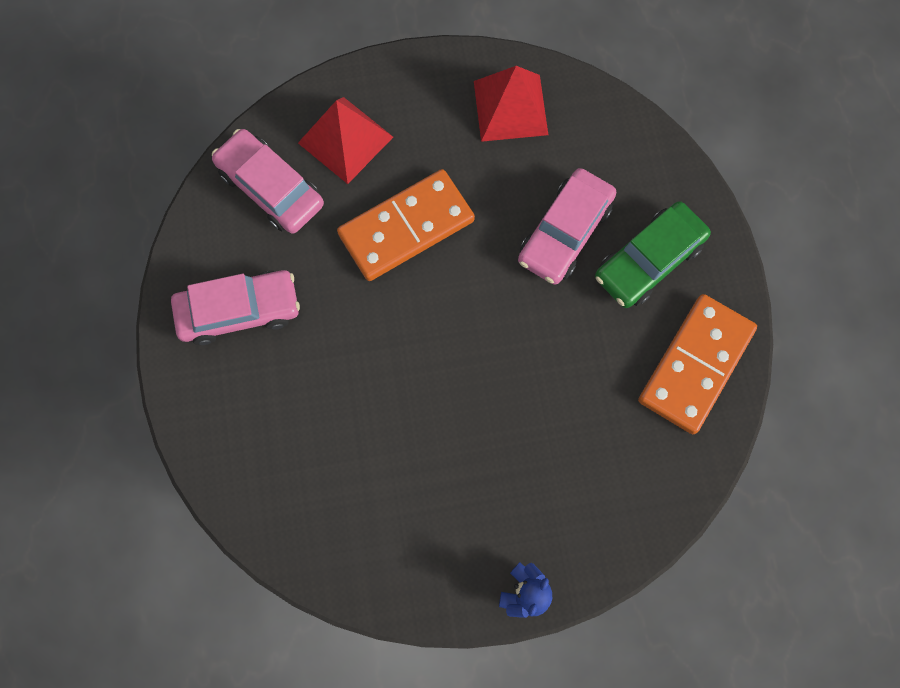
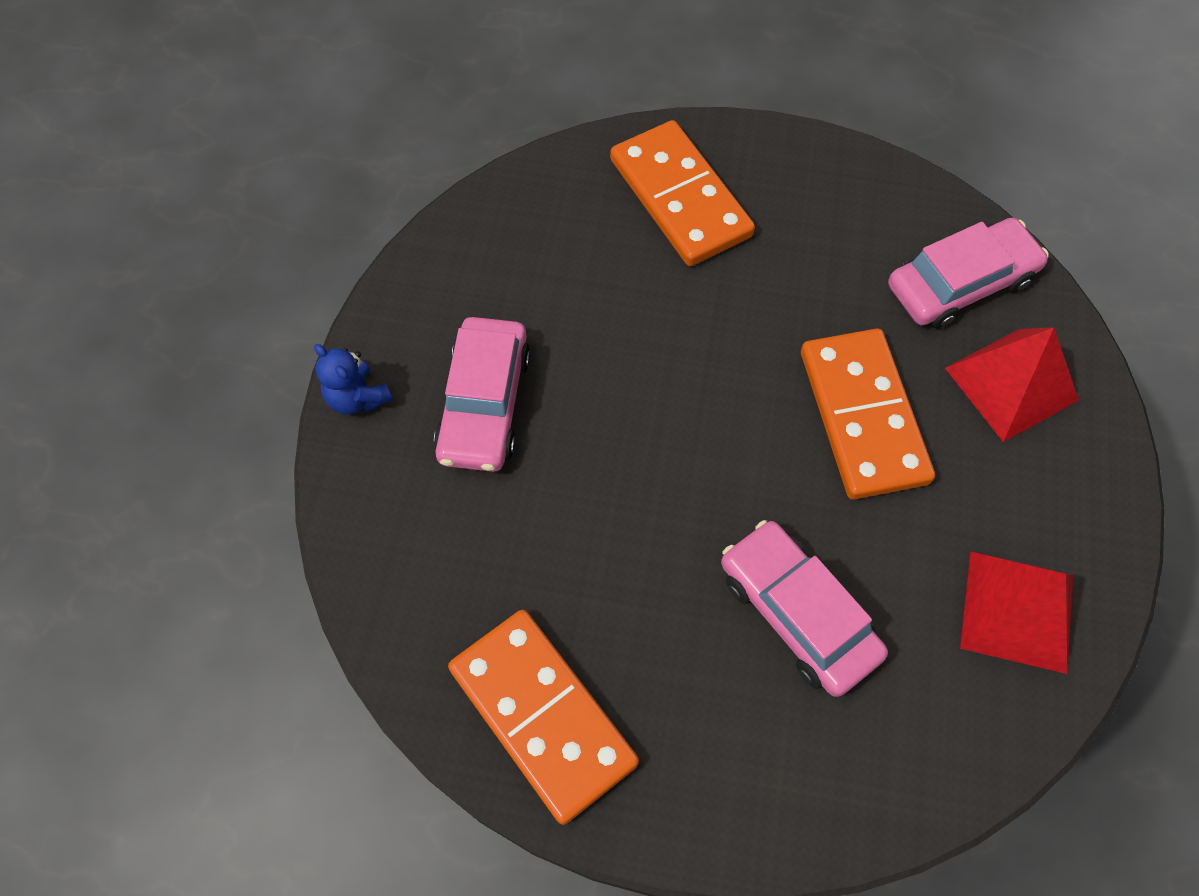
camera: 110 degrees right, 10 degrees down
(239, 311) = (806, 212): pink car -> pink car (484, 404)
(255, 411) = (679, 198): none -> orange domino
(649, 260) = (719, 715): green car -> none

